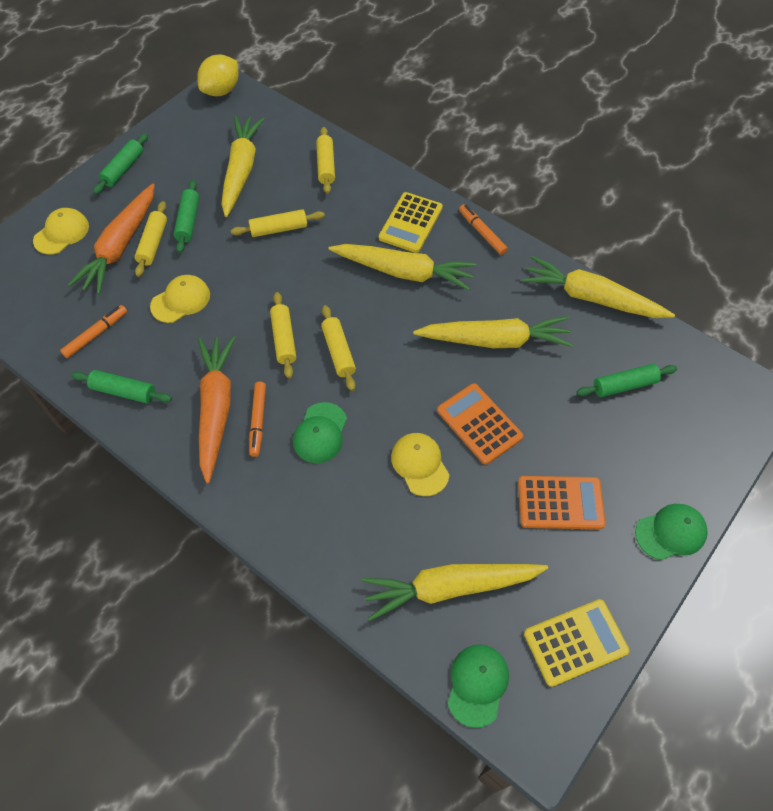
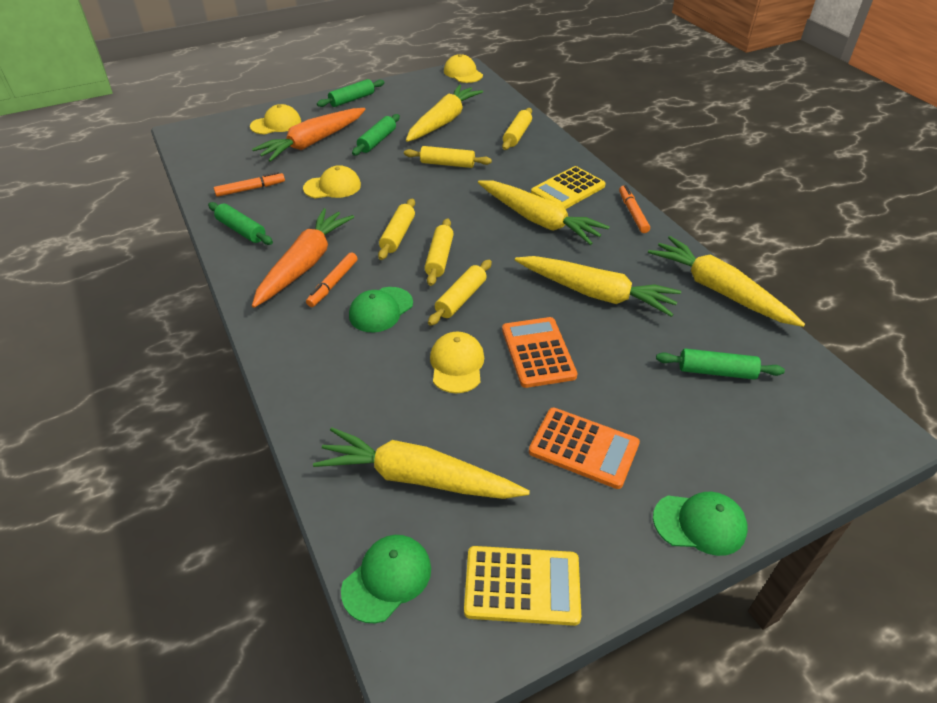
camera: 25 degrees right, 15 degrees down
(153, 244) = (339, 147): yellow rolling pin -> yellow rolling pin (461, 299)
(221, 91) = (463, 73): yellow lemon -> yellow cap

